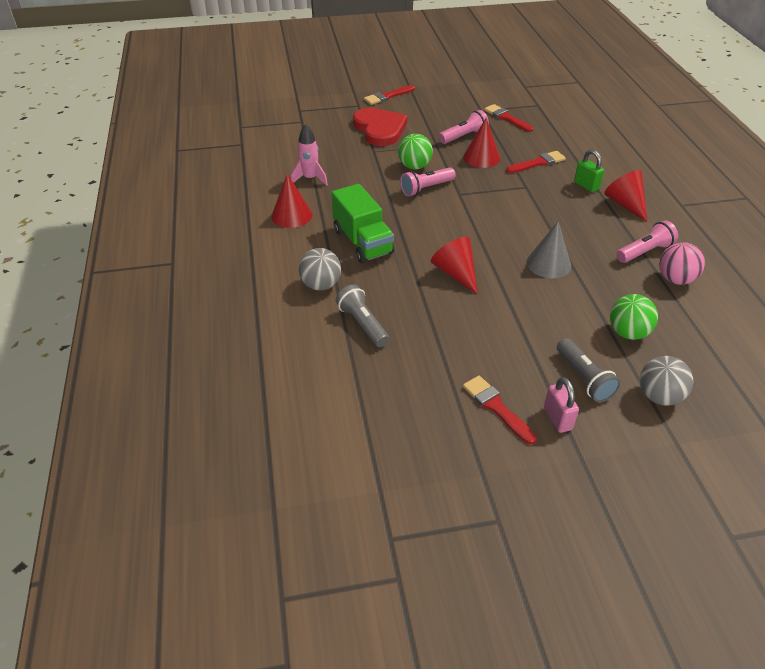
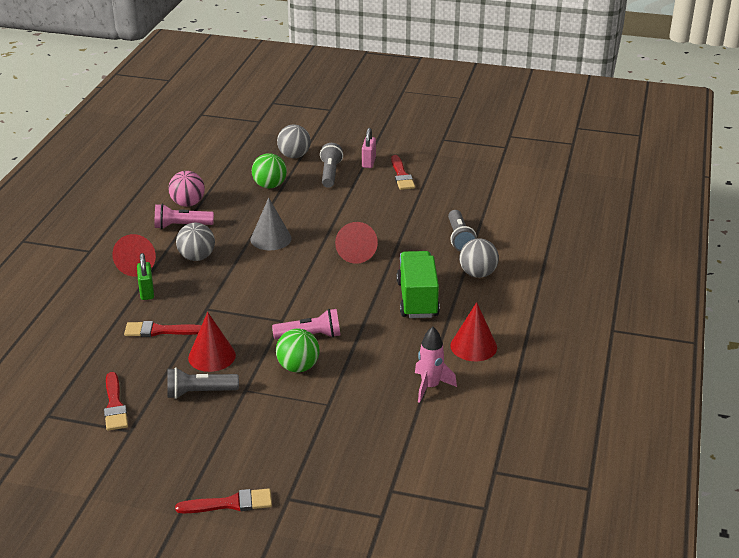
camera: 155 degrees left, 10 degrees down
(380, 129) = (293, 439): red heart -> none
(464, 136) = (199, 392): pink flashlight -> grey flashlight
(588, 225) = (197, 257): none -> grey ball

